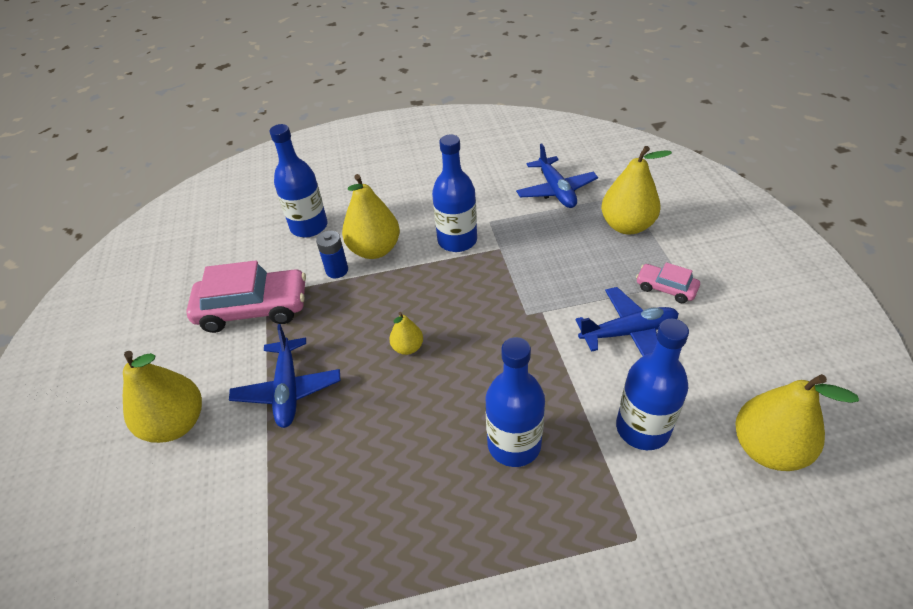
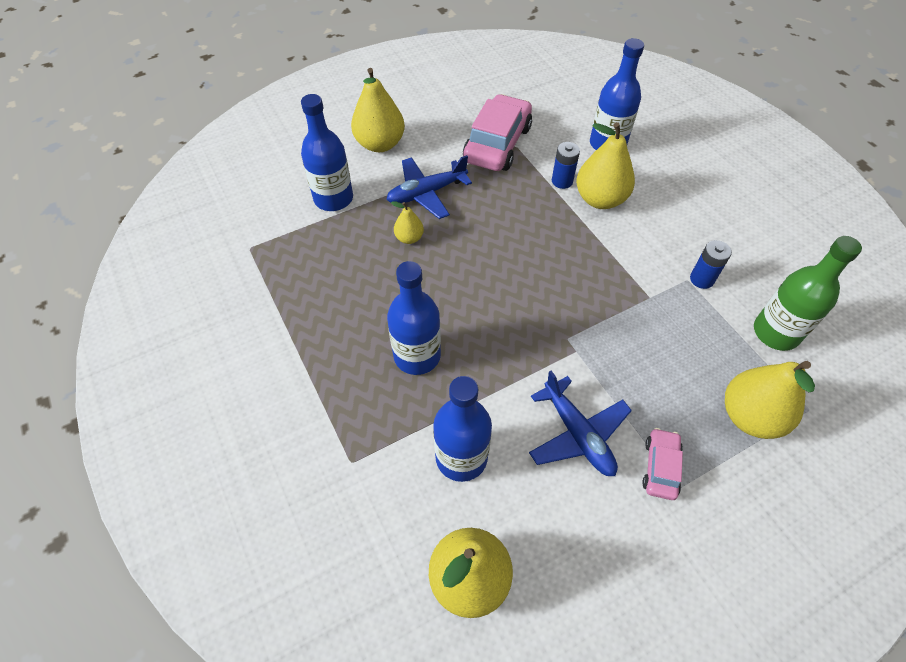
camera: 70 degrees right, 10 degrees up
(253, 309) = (497, 144): pink car -> pink car turned 135 degrees counterclockwise
(408, 347) = (493, 256): yellow pear -> yellow pear (409, 238)
(457, 240) = (644, 259): blue bottle -> blue bottle (333, 199)
(492, 213) = (702, 279): none -> blue battery
(556, 190) = (775, 332): blue plane -> green bottle

